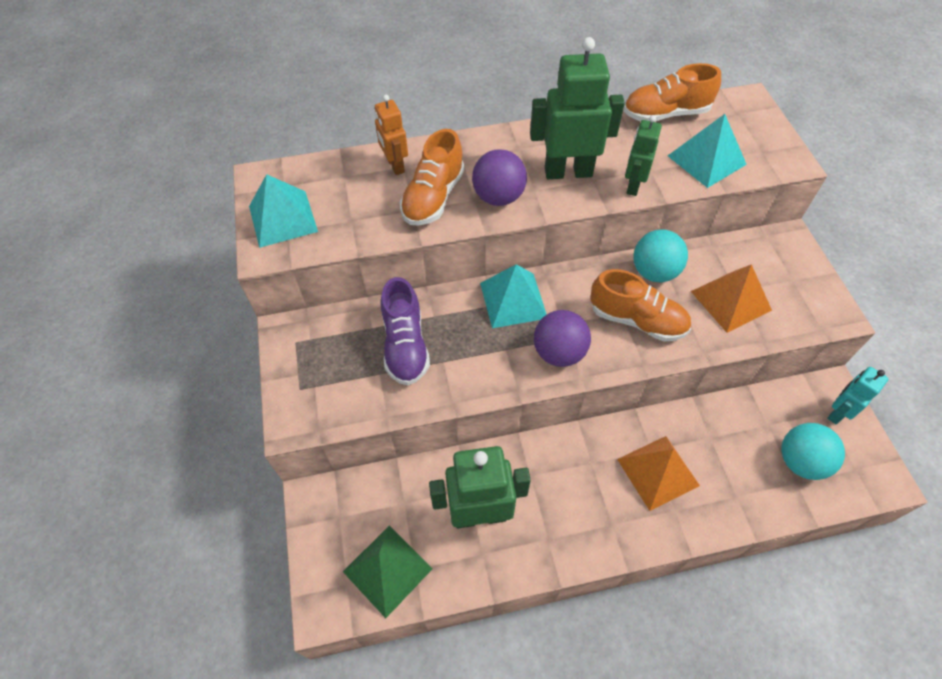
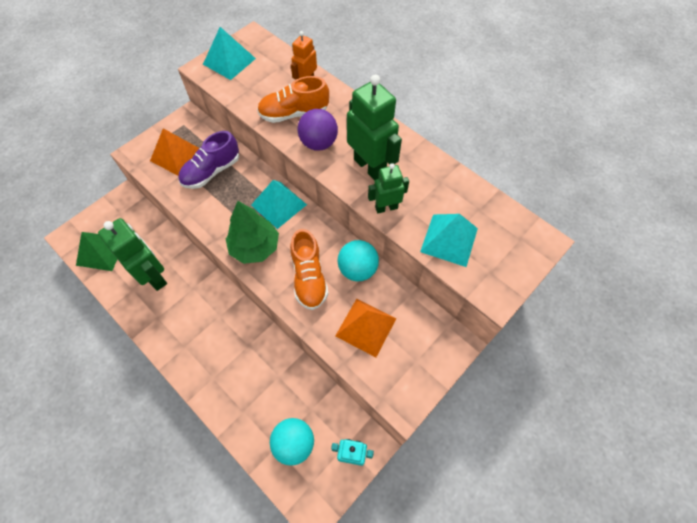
camera: 55 degrees right, 5 degrees up
(559, 352) = (255, 247): purple ball -> green tree
(658, 472) = (234, 356): orange pyramid -> orange pyramid (177, 155)
(665, 114) = (477, 195): orange shoe -> none

